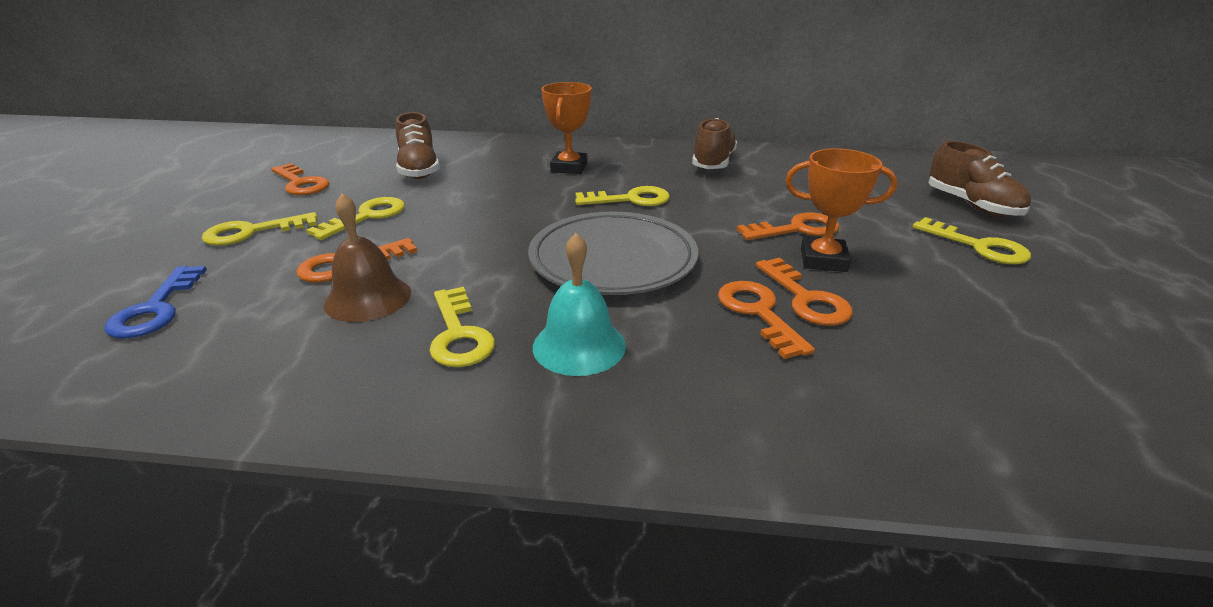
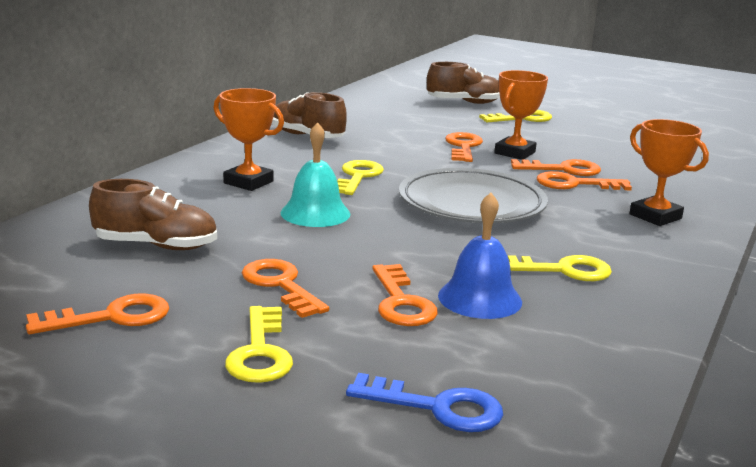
camera: 70 degrees left, 10 degrees down
(366, 217) = (281, 285): yellow key -> orange key
(368, 298) = (480, 298): brown bell -> blue bell
(579, 346) = (593, 236): turquoise bell -> turquoise bell (315, 213)
(700, 390) = (655, 216): none -> orange trophy

